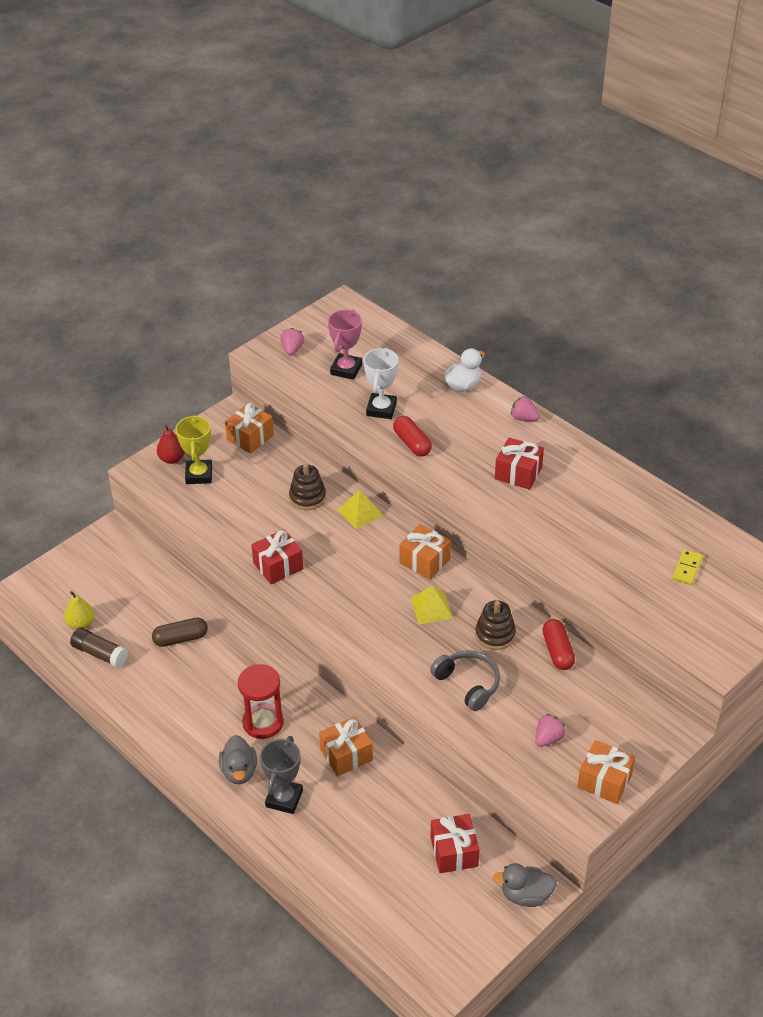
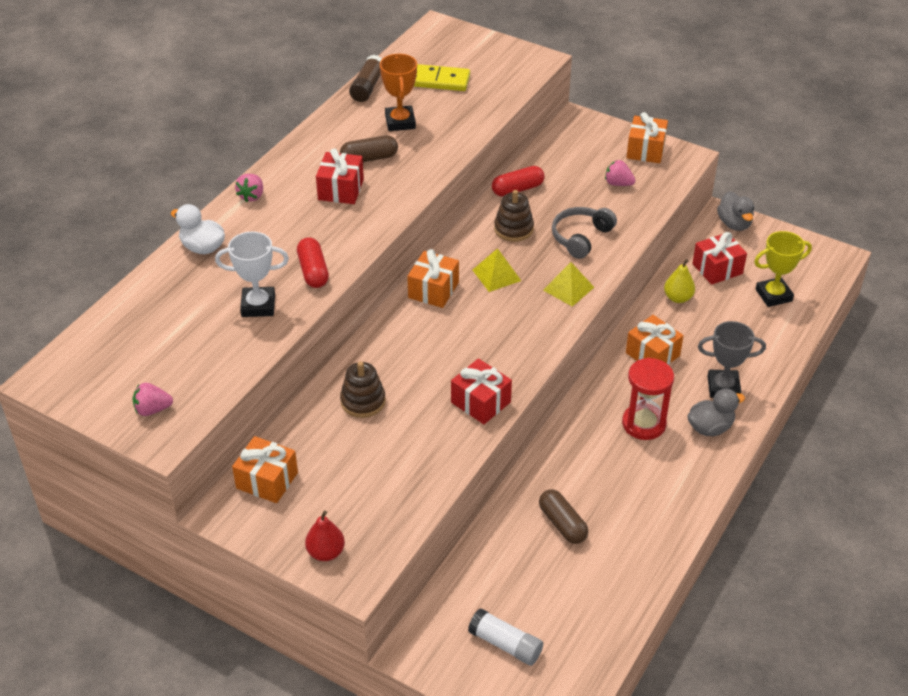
camera: 105 degrees left, 0 degrees up
(81, 624) = (577, 631): yellow pear -> yellow pear (678, 298)
(91, 581) = (505, 644): none -> white glue stick
(100, 654) = (614, 595): brown glue stick -> brown glue stick (367, 87)
(199, 475) = (349, 515): yellow trophy -> yellow trophy (773, 295)
(346, 369) = (187, 350): pink trophy -> none
(360, 512) = (375, 352): yellow pyramid -> yellow pyramid (568, 288)
(412, 443) = (313, 271): red capsule -> red capsule turned 60 degrees counterclockwise
(561, 498) = (369, 158): none -> brown capsule
(616, 528) = (400, 122): none -> orange trophy
(687, 568) = (438, 80): yellow domino -> yellow domino, size x1.61

